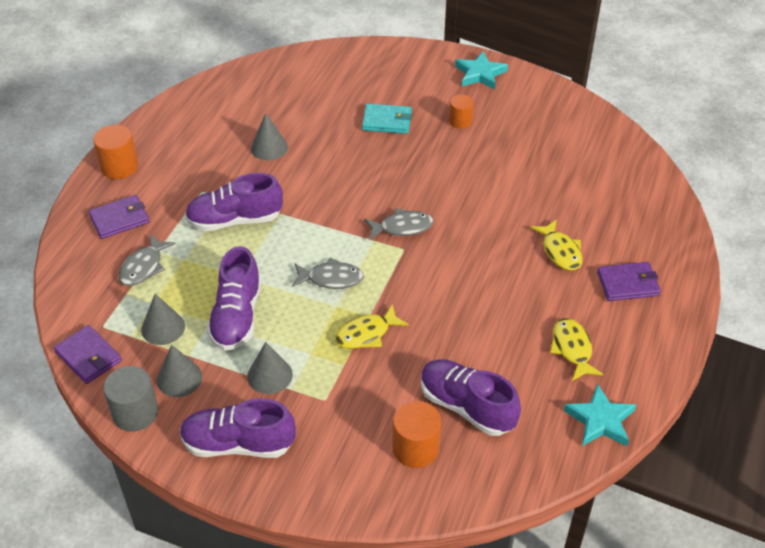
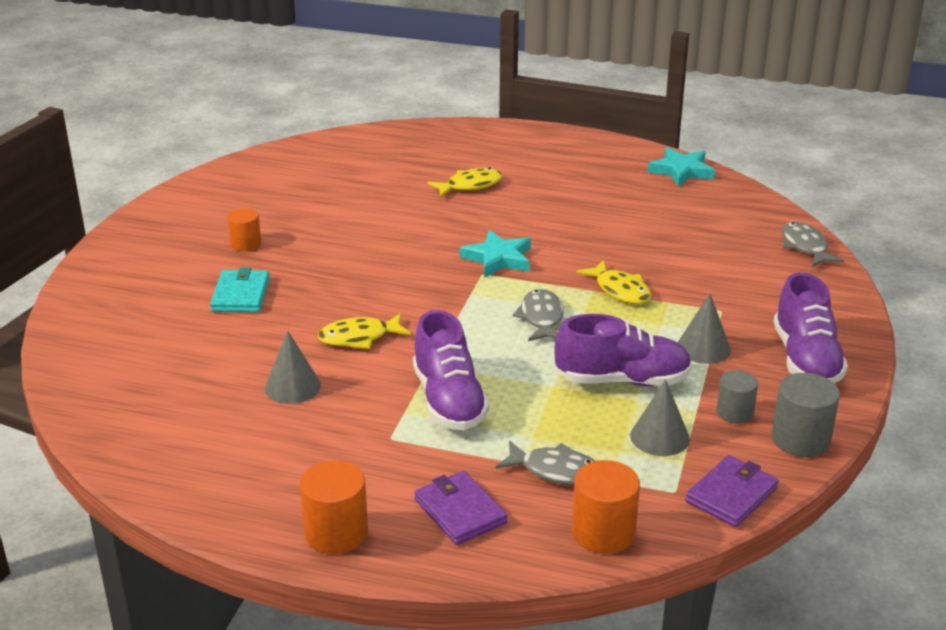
camera: 95 degrees left, 15 degrees down
(179, 378) = (734, 412): grey cone -> grey cylinder
(402, 227) = (446, 275): grey fish -> grey fish (805, 247)
(415, 448) = (757, 256): orange cylinder -> orange cylinder (603, 532)
(466, 406) = (694, 232): purple shoe -> none
(480, 74) = (148, 232): turquoise star -> turquoise star (498, 258)
(572, 349) = (602, 181): yellow fish -> yellow fish (359, 337)
(628, 284) = (509, 155): purple wallet -> none

